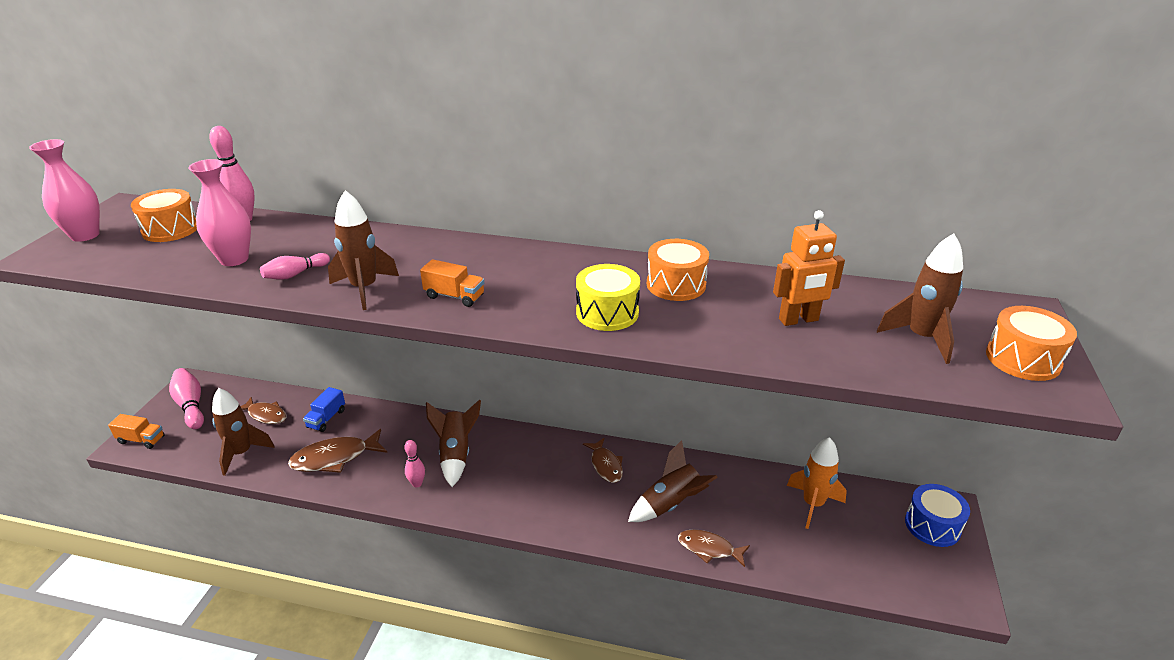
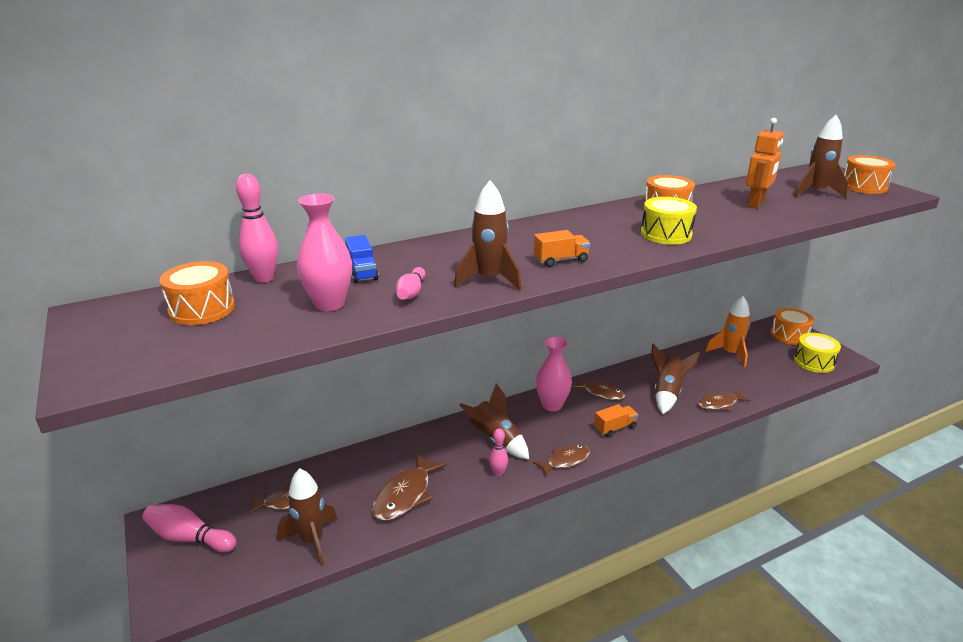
camera: 40 degrees left, 5 degrees down
(85, 235) = (105, 347): pink vase -> pink vase (552, 405)
(141, 440) = (178, 594): orange truck -> orange truck (615, 428)
(326, 419) = (351, 474): blue truck -> blue truck (362, 272)
(480, 508) = (565, 460): none -> brown fish
(911, 574) = (814, 362): none -> yellow drum
(932, 525) = (789, 335): blue drum -> orange drum

